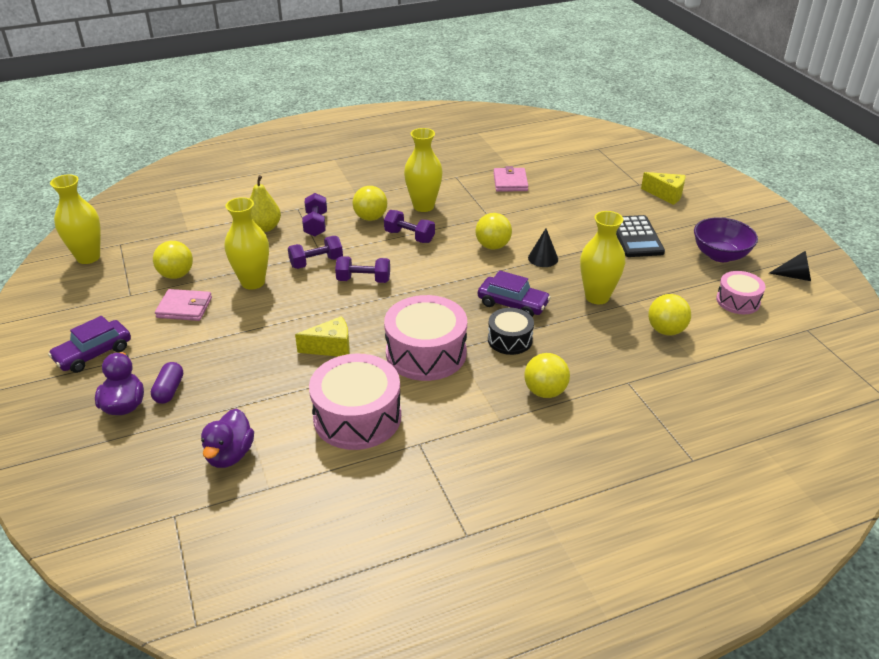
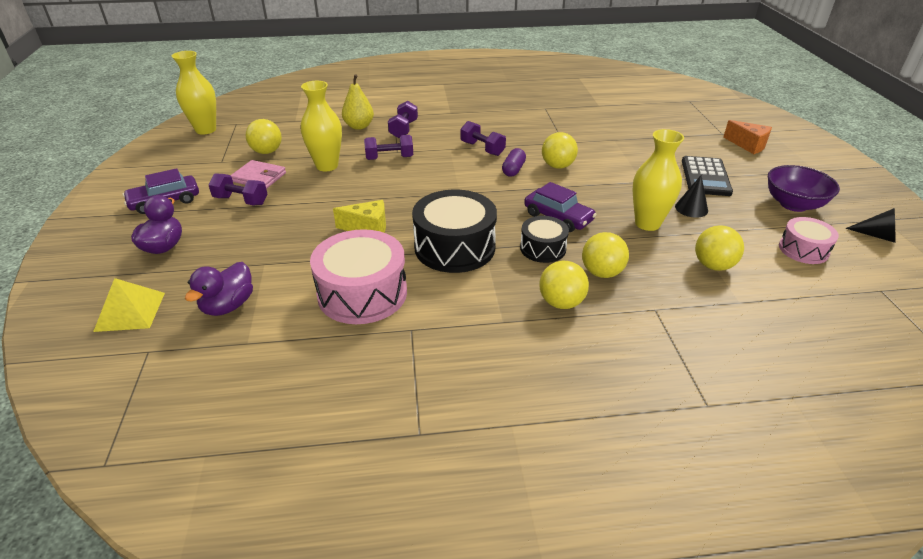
camera: 15 degrees right, 0 degrees up
(130, 480) = (130, 311): none -> yellow pyramid
(169, 390) = (208, 241): purple capsule -> purple capsule (513, 170)
(363, 280) = (424, 177): purple dumbbell -> purple dumbbell (241, 200)
(370, 218) = (454, 130): yellow ball -> yellow ball (601, 273)
(423, 206) = (505, 127): yellow vase -> none
(426, 353) = (454, 247): pink drum -> black drum
(510, 182) = (594, 117): pink wallet -> none
(543, 258) = (603, 182): black cone -> black cone (691, 208)
(666, 195) = (748, 145): yellow cheese -> orange cheese

